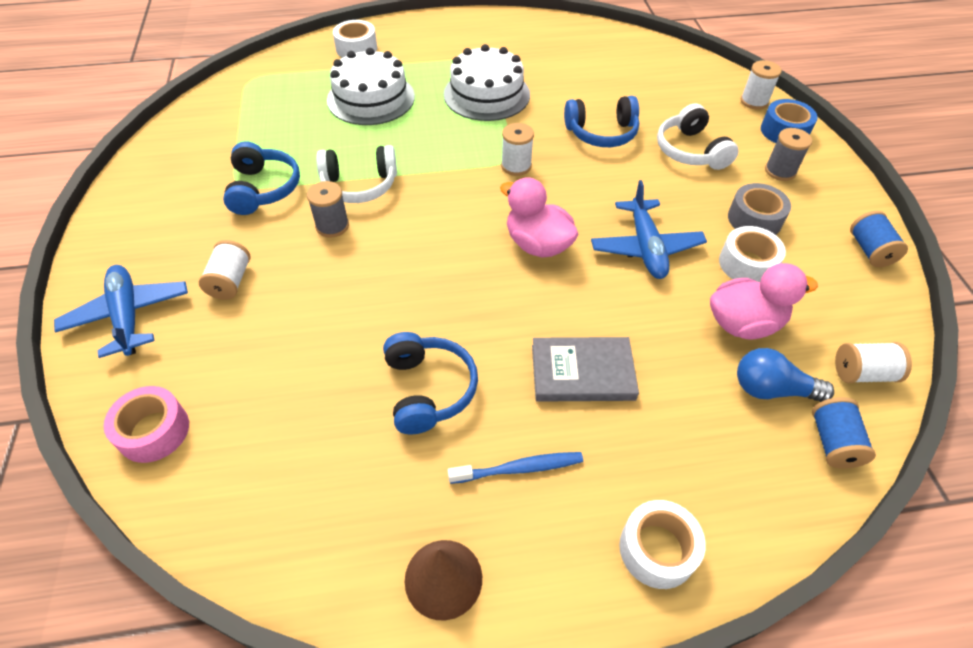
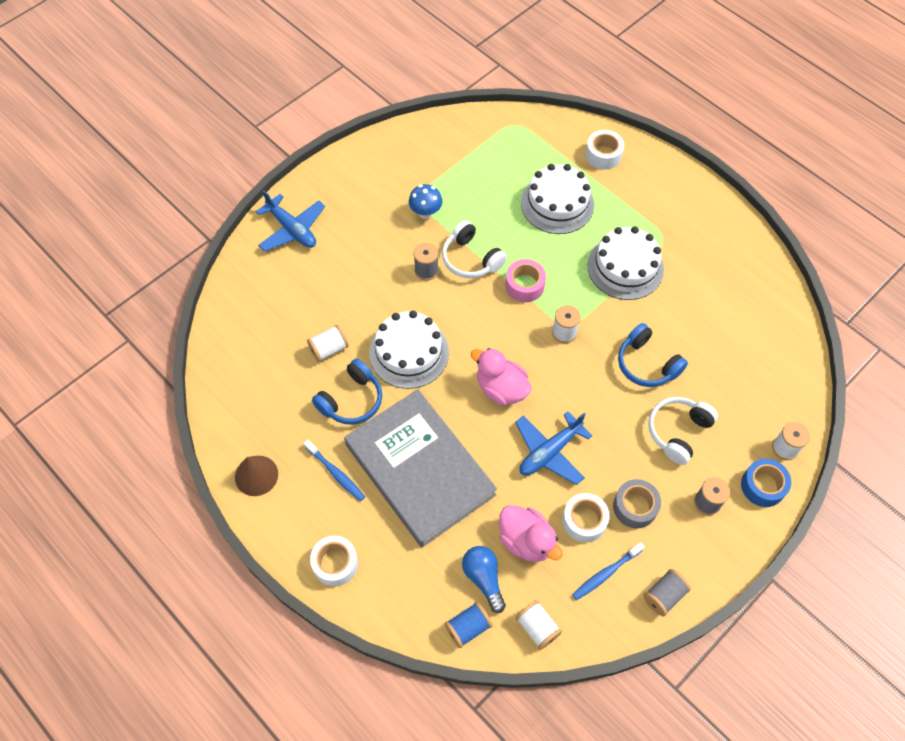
camera: 55 degrees right, 10 degrees up
(128, 316) = (292, 229): blue plane -> blue plane turned 105 degrees clockwise
(154, 431) = (241, 299): pink tape -> pink tape (524, 285)
(230, 281) = (348, 255): white spool -> white spool (329, 349)
(263, 189) = (426, 213): blue headphones -> blue mushroom
(418, 297) = (409, 352): none -> white cake
(537, 244) = (501, 388): pink duck -> pink duck turned 60 degrees counterclockwise
(582, 372) = (419, 469): grey book -> grey book, size x2.00
(821, 280) = (606, 573): none -> blue toothbrush
(869, 250) = (664, 596): blue spool -> grey spool

